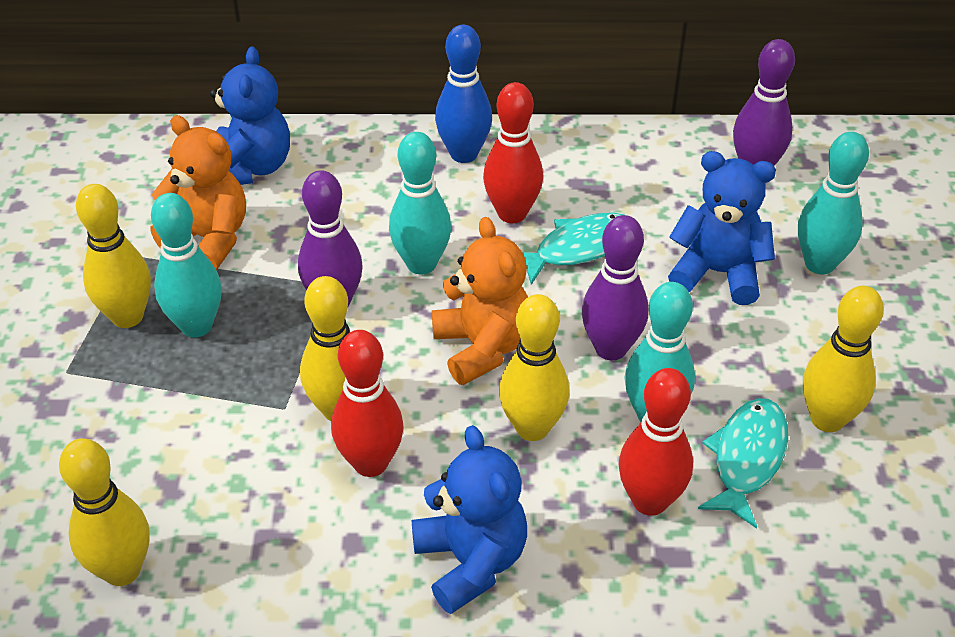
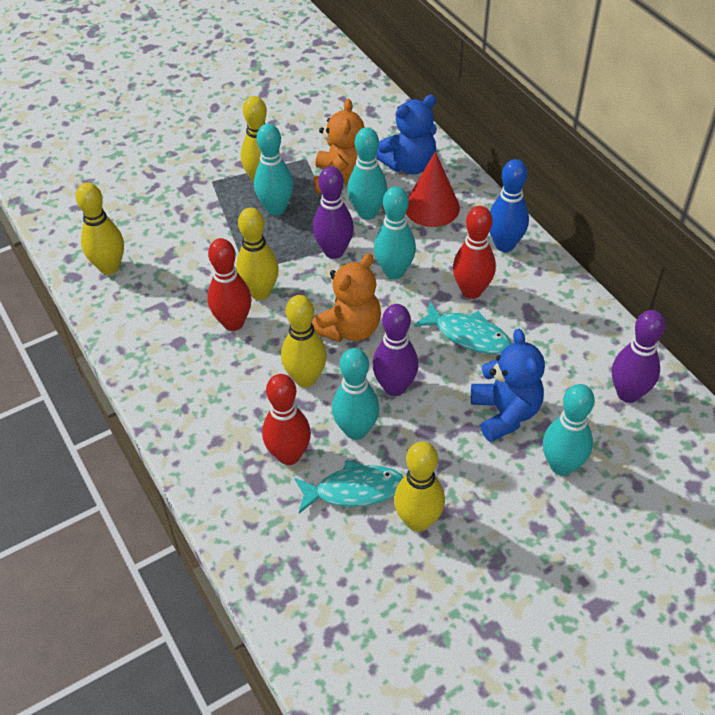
camera: 60 degrees right, 5 degrees up
(296, 242) = (367, 213): none -> turquoise bowling pin
(344, 183) = (432, 207): none -> red cone
(471, 561) = (196, 394): blue teddy bear -> none

